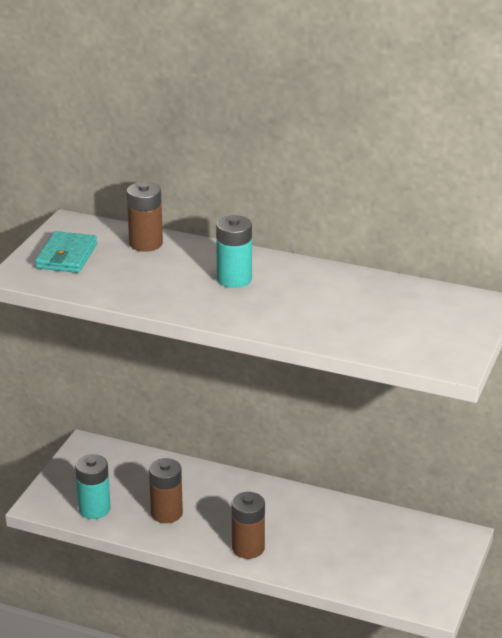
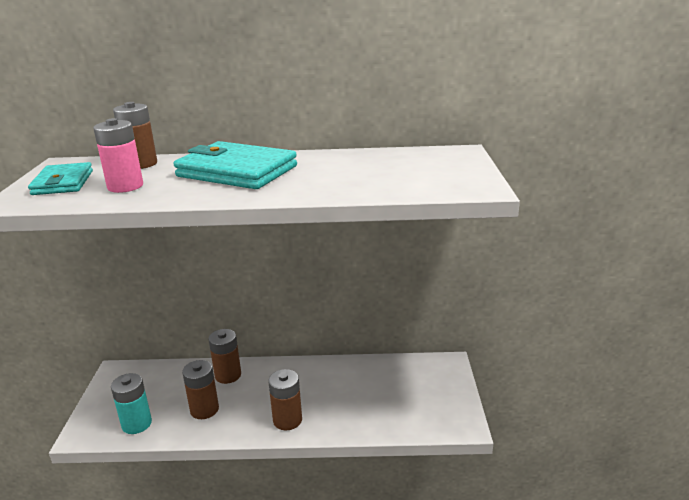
camera: 20 degrees left, 5 degrees down
(122, 276) = (125, 186): none -> pink battery
(204, 482) = (228, 375): none -> brown battery
(234, 279) = (237, 171): turquoise battery -> turquoise wallet

